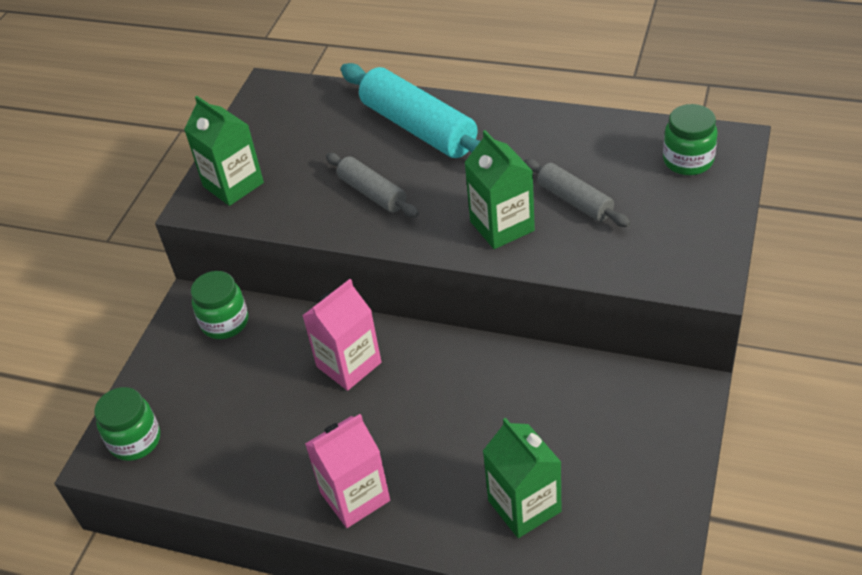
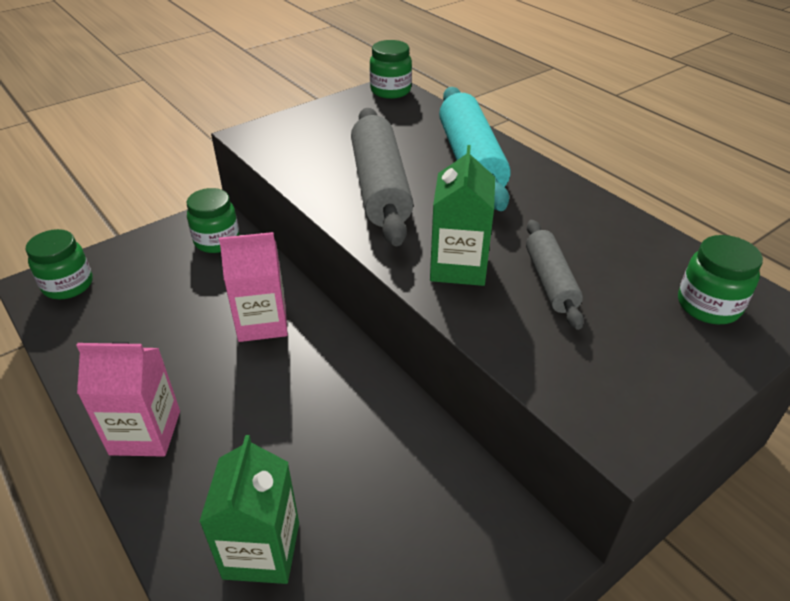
camera: 30 degrees right, 5 degrees down
(233, 185) = (289, 134): green carton -> none
(273, 90) = (390, 91): none -> green jar
(372, 193) = (380, 187): grey rolling pin -> grey rolling pin, size x1.76

